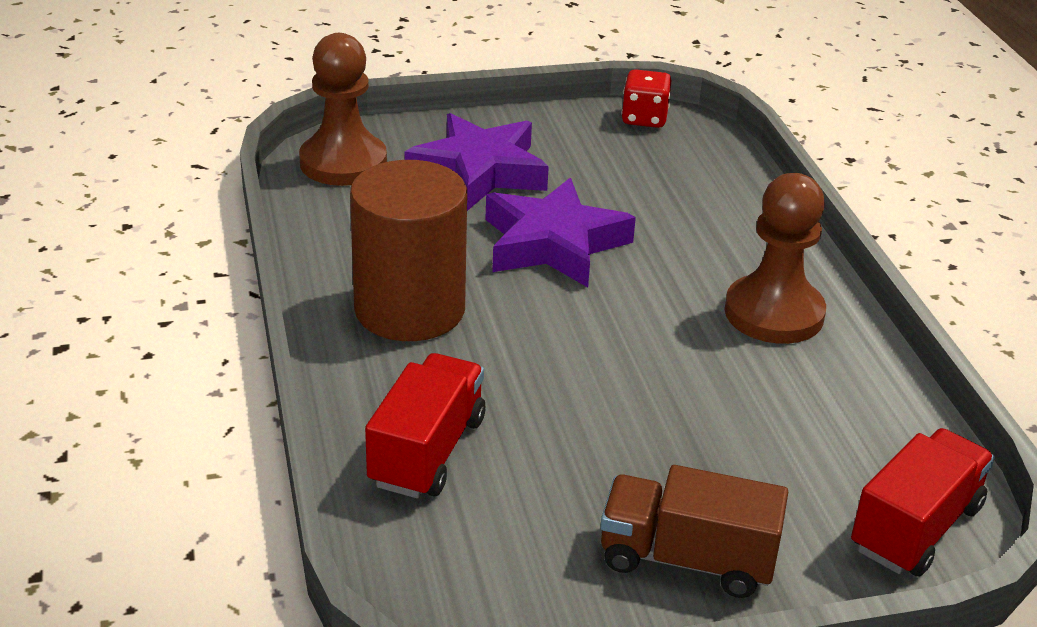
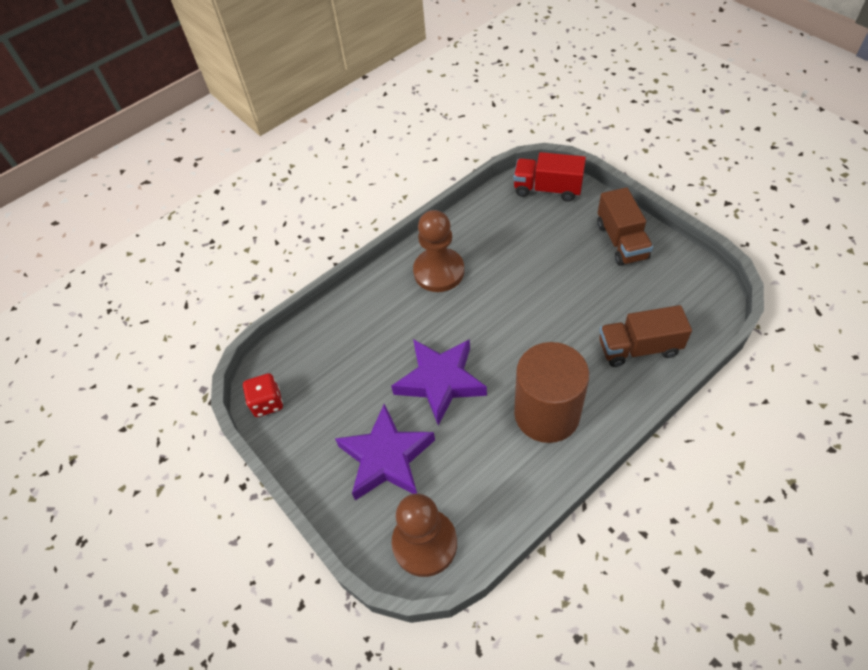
camera: 110 degrees left, 20 degrees up
(427, 452) = (639, 348): red truck -> brown truck

